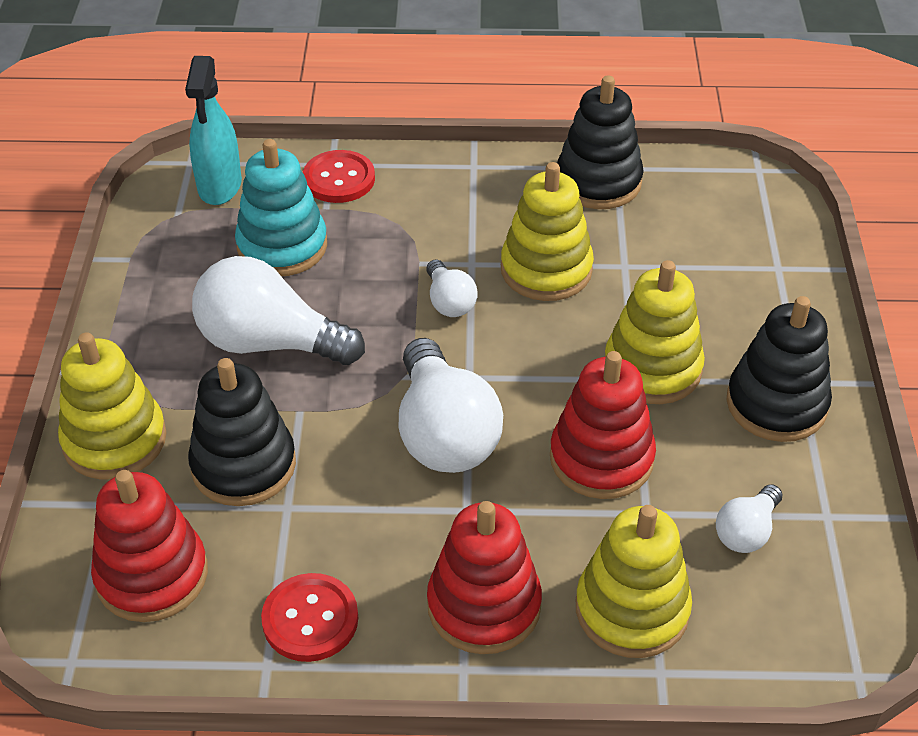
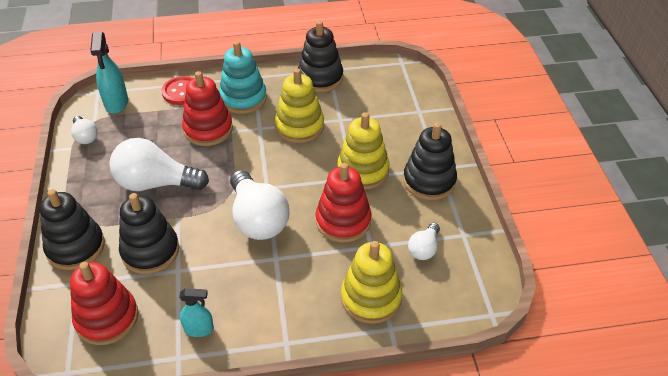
camera: 10 degrees left, 0 degrees up
(115, 440) = (76, 247): yellow stacking toy -> black stacking toy
(282, 246) = (155, 131): turquoise stacking toy -> turquoise stacking toy (243, 98)
(310, 619) = (199, 329): red button -> turquoise spray bottle
(449, 302) = (250, 149): white light bulb -> white light bulb (85, 136)
(484, 606) = (292, 307): red stacking toy -> red stacking toy (208, 129)

